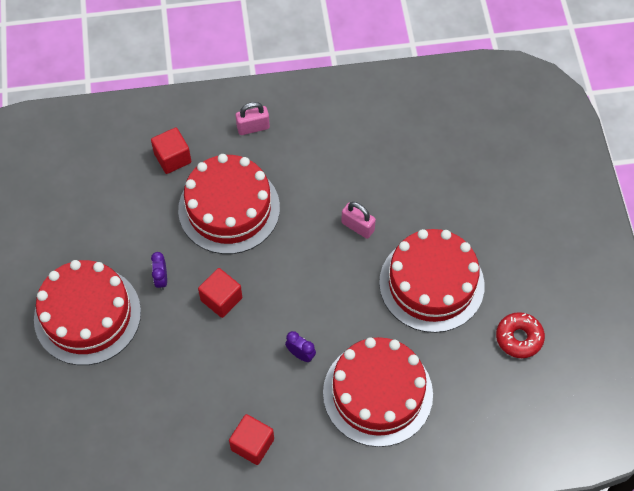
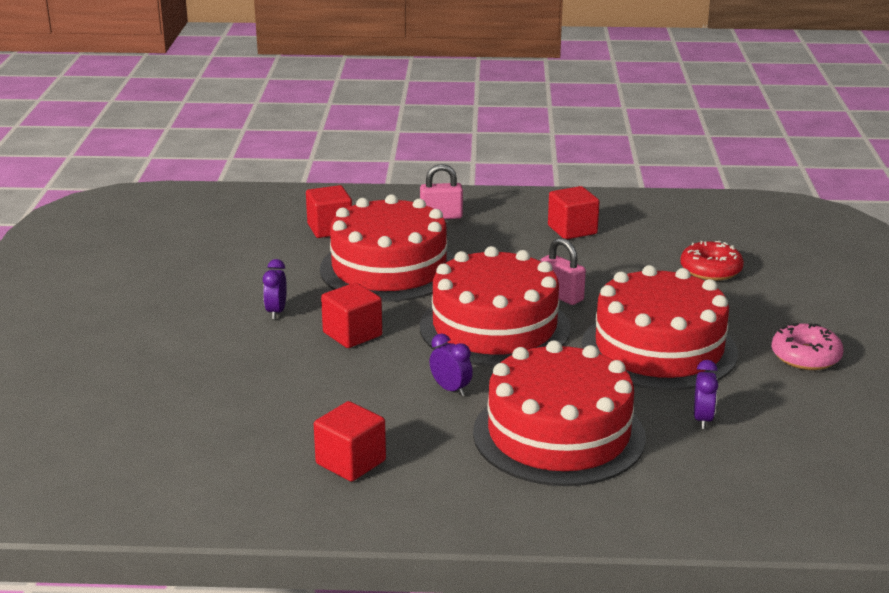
camera: 10 degrees right, 35 degrees down
(87, 315) = (162, 330): red cake -> red cake (494, 327)
(354, 133) = (572, 230): none -> red cube
(466, 361) = (703, 419): none -> purple clock
(519, 338) = (788, 406): red donut -> red donut (711, 270)
(528, 278) = (805, 356): none -> pink donut

